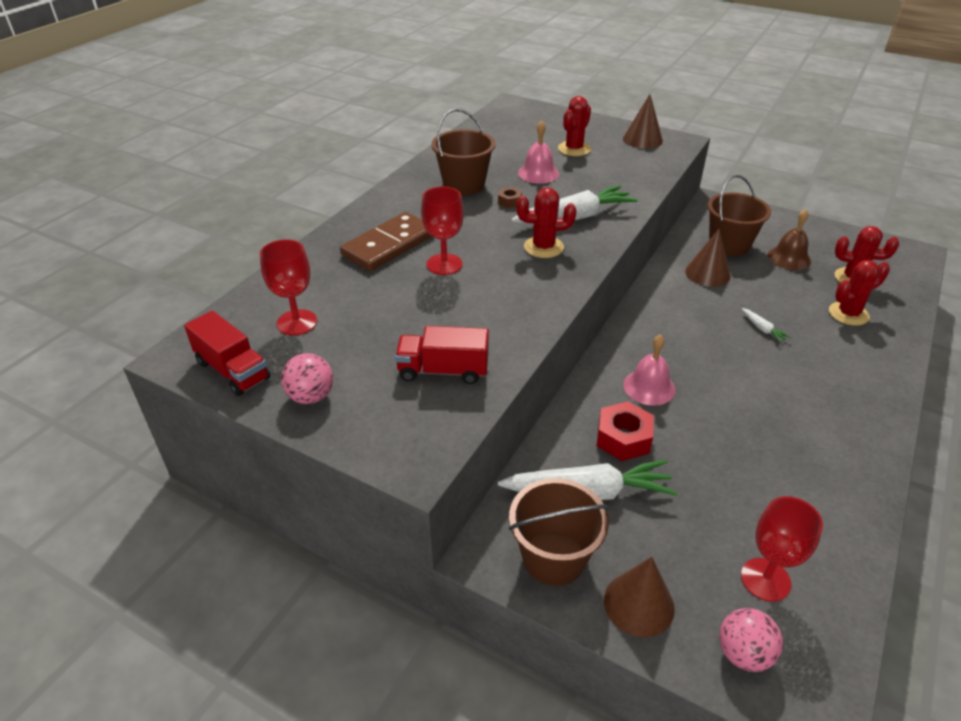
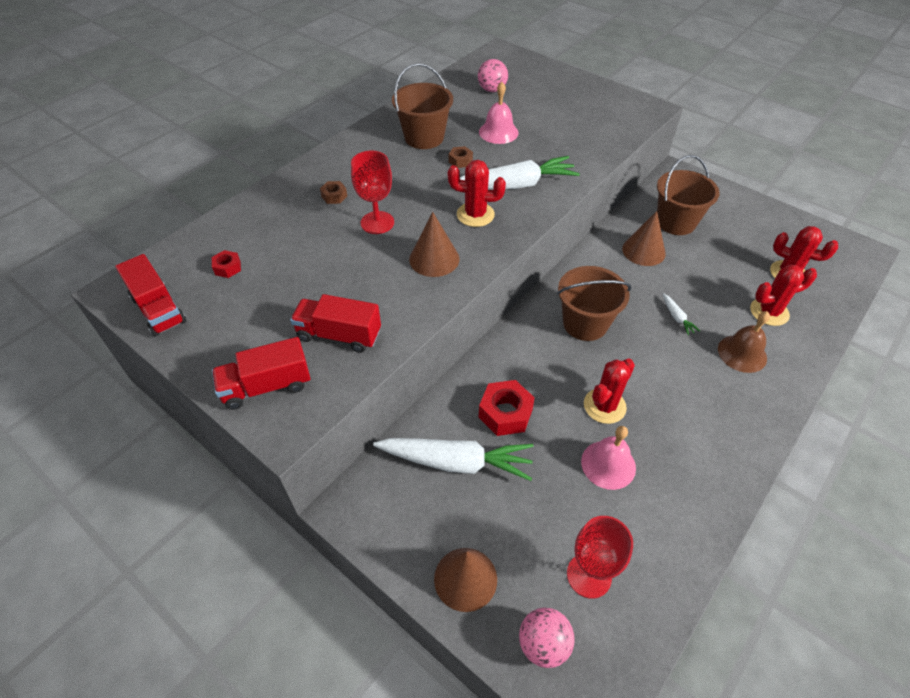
camera: 10 degrees right, 10 degrees up
(297, 322) = (228, 268): red goblet -> red nut
(311, 396) = (216, 345): pink ball -> pink ball (492, 90)
(382, 428) = (267, 386): none -> red truck
(389, 245) = (334, 196): brown domino -> brown nut
(553, 557) = (405, 521): brown bucket -> brown bucket (585, 323)
(574, 149) = (542, 108): red cactus -> red cactus (604, 406)
(642, 139) = (614, 103): brown cone -> brown cone (434, 259)
(649, 387) = (546, 364): pink bell -> pink bell (608, 464)
(789, 258) = (731, 243): brown bell -> brown bell (742, 353)

